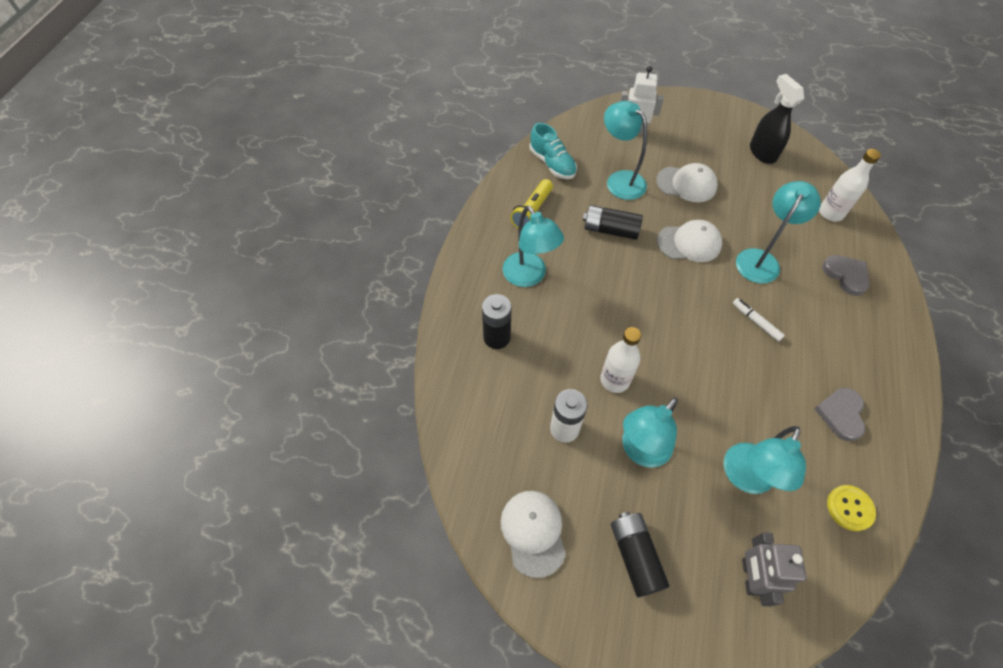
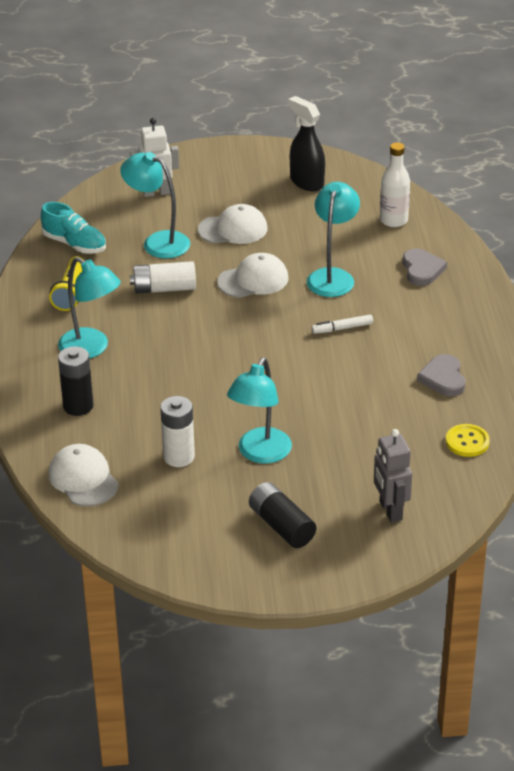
camera: 20 degrees left, 20 degrees down
(533, 532) = (178, 536): white cap -> white cap (83, 479)
(610, 230) = (164, 288): black battery -> white battery
(614, 380) = (215, 408): white bottle -> none
(745, 478) = (366, 446): turquoise lamp -> none
(756, 322) = (342, 328): white marker -> white marker turned 45 degrees counterclockwise
(846, 275) = (422, 269): grey heart -> grey heart turned 45 degrees clockwise

